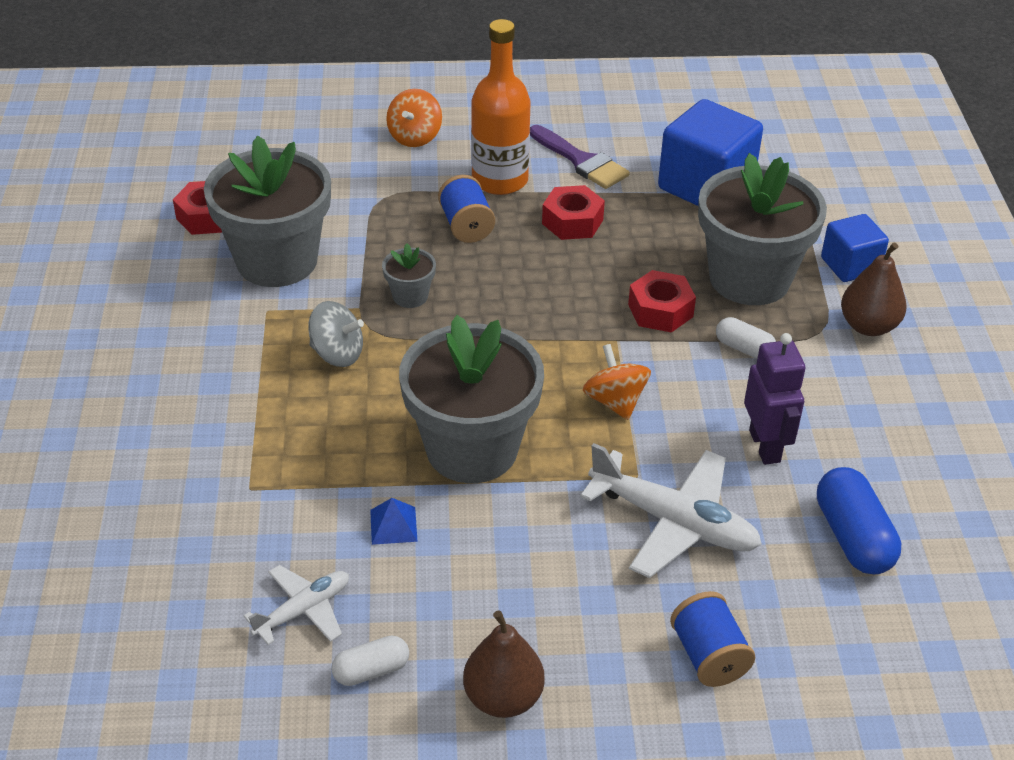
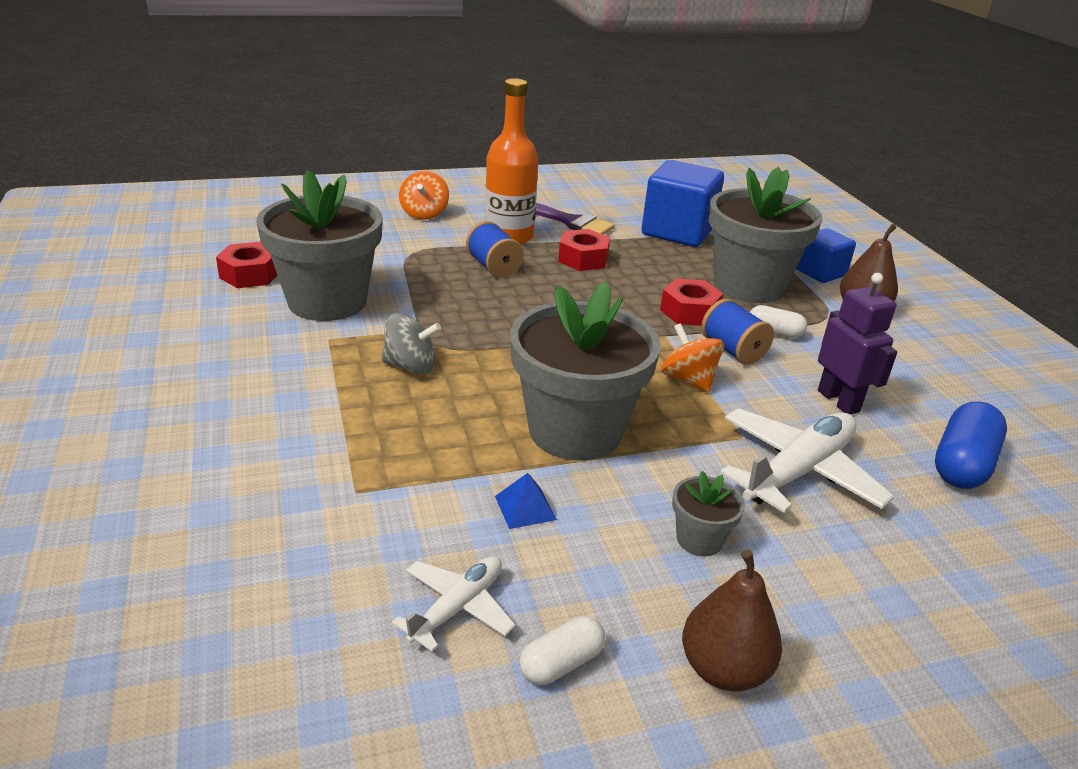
camera: 15 degrees left, 10 degrees down
(410, 296) = (464, 318): grey flower pot -> grey flower pot (699, 539)
(674, 522) = (798, 471): white plane -> white plane turned 60 degrees counterclockwise
(708, 656) = (907, 590): blue spool -> blue spool (732, 350)
(853, 537) = (962, 464): blue capsule -> blue capsule turned 60 degrees clockwise

